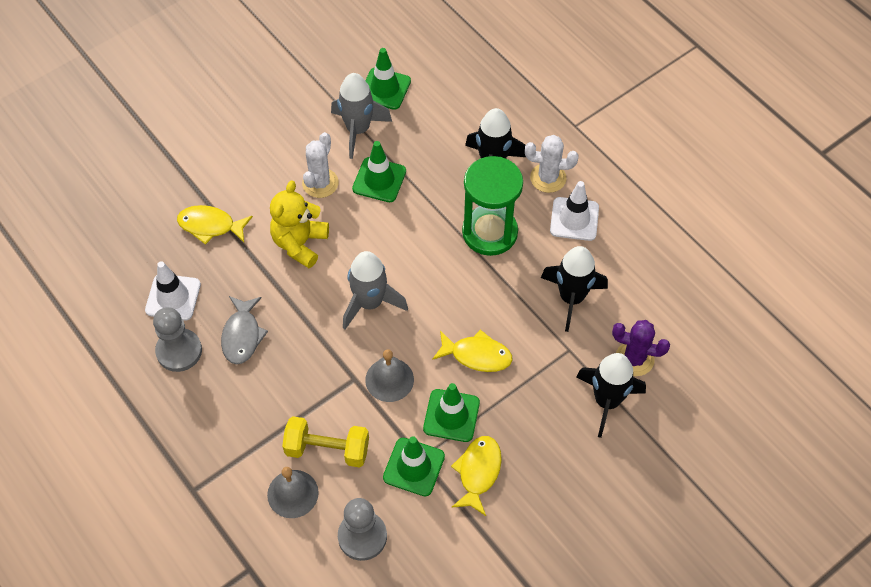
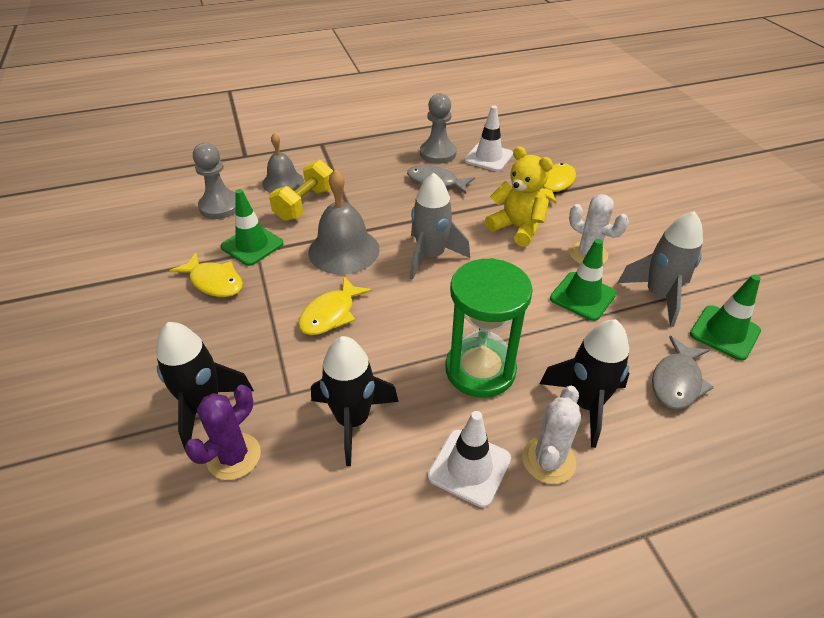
camera: 110 degrees right, 15 degrees down
(389, 379) = (344, 250): grey bell -> grey bell, size x1.51
(448, 115) = (676, 381): none -> grey fish
(451, 415) = (281, 279): green traffic cone -> none

